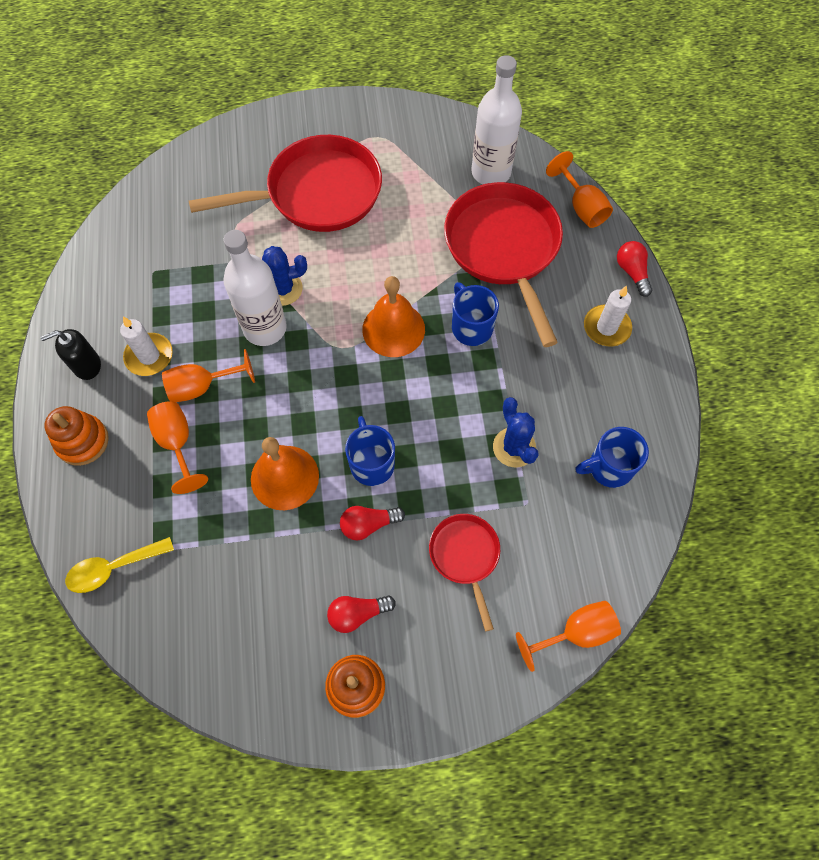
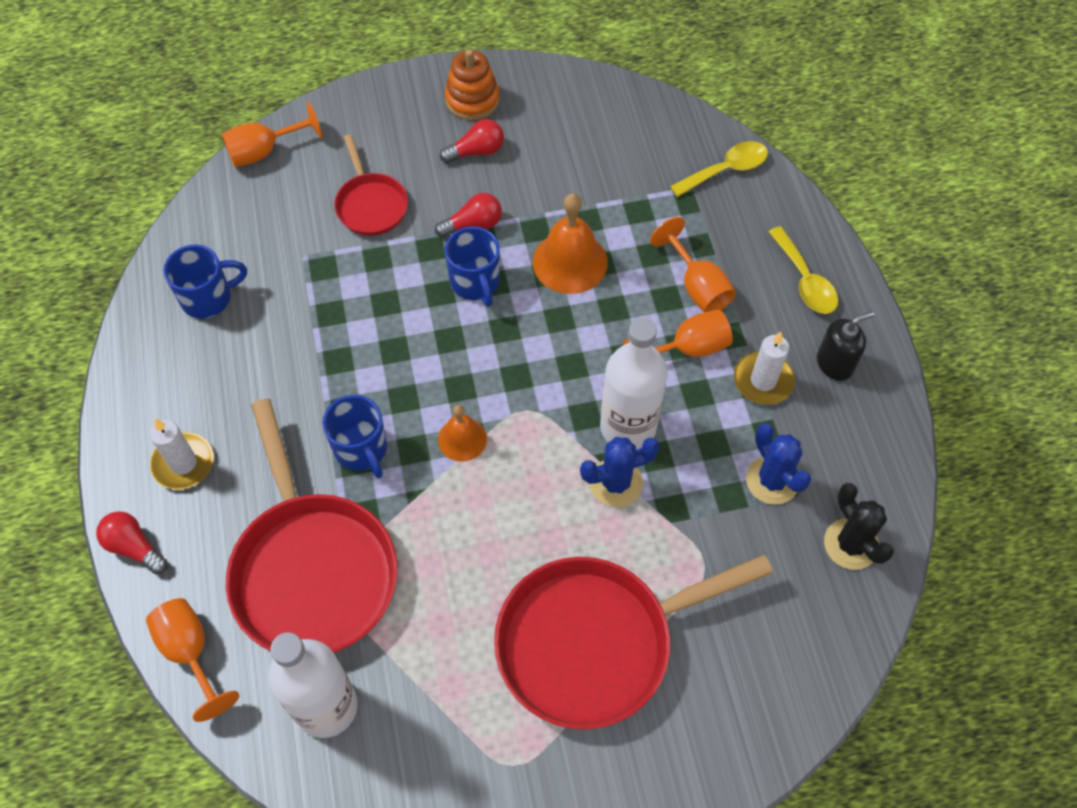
camera: 175 degrees right, 5 degrees down
(82, 441) = (805, 281): orange stacking toy -> yellow spoon
(128, 237) = (851, 544): none -> black cactus
(393, 329) = (462, 439): orange bell -> orange bell, size x0.60
(514, 447) = (314, 311): blue cactus -> blue cactus (772, 480)
(632, 272) = (134, 547): red light bulb -> red light bulb turned 150 degrees clockwise

